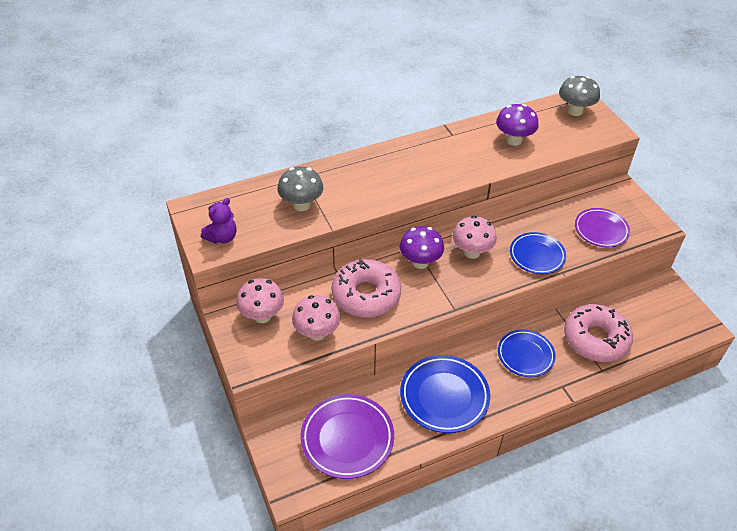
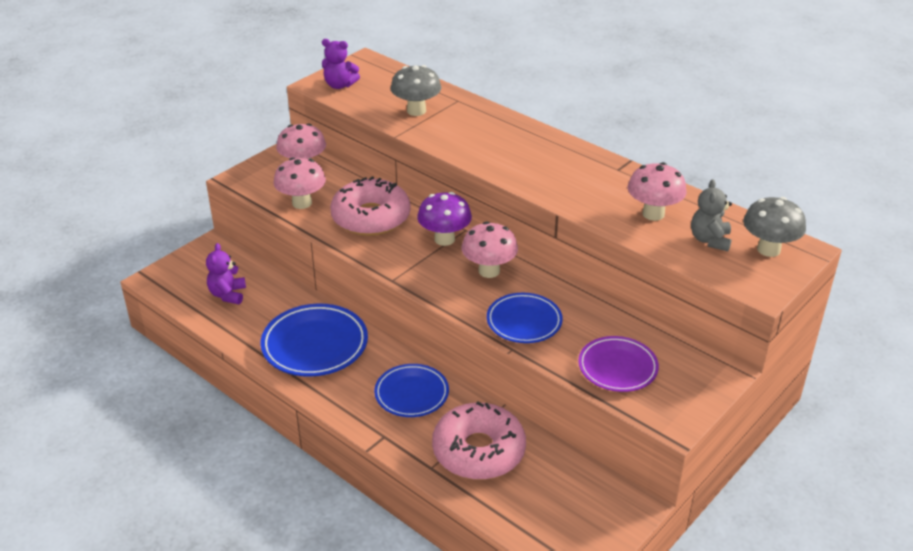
camera: 65 degrees right, 10 degrees down
(347, 438) = (228, 294): purple plate -> purple teddy bear
(514, 140) = (653, 214): purple mushroom -> pink mushroom
(554, 129) = (710, 240): none -> grey teddy bear

